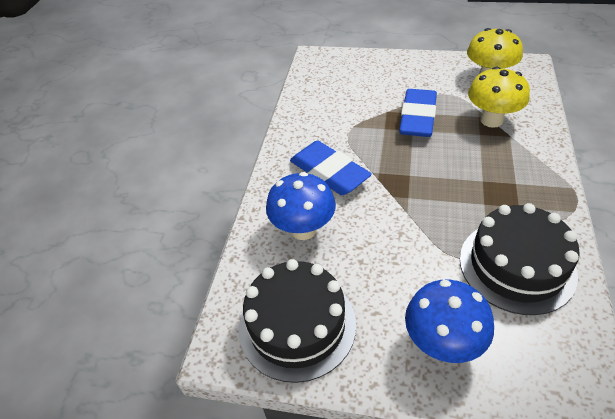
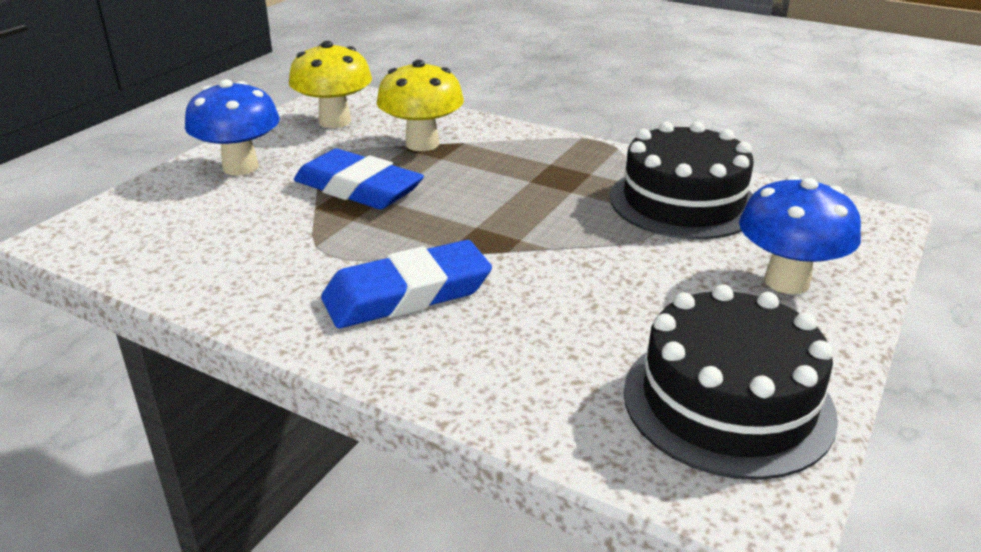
camera: 75 degrees left, 15 degrees down
(303, 229) = (524, 351): blue mushroom -> blue mushroom (240, 167)

